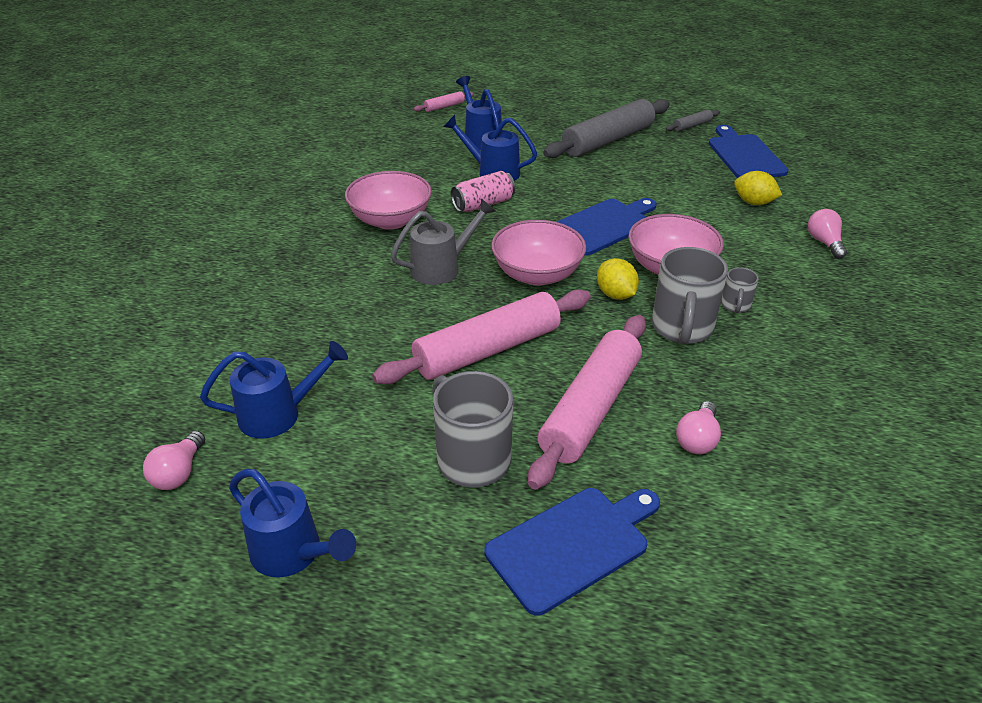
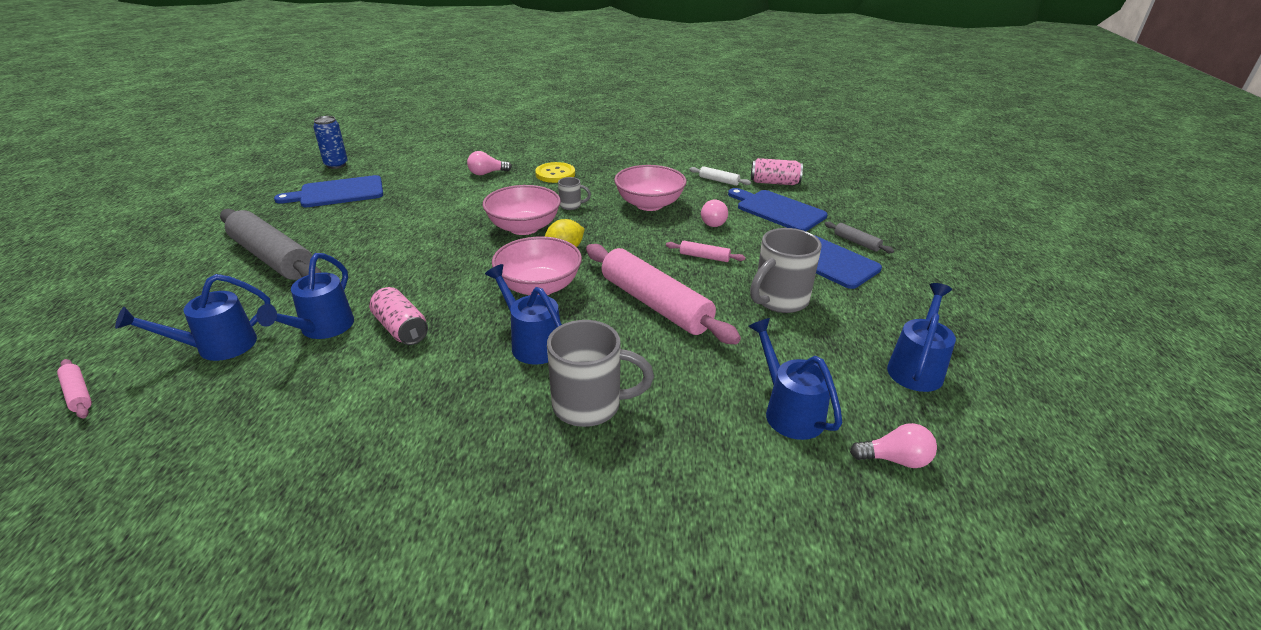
camera: 100 degrees left, 5 degrees down
(391, 220) = (428, 396): pink bowl -> pink bowl (649, 204)
(442, 268) = (532, 343): grey watering can -> blue watering can
(590, 409) = (704, 257): pink rolling pin -> pink rolling pin, size x0.42
(603, 226) = (455, 257): blue cutting board -> blue cutting board (778, 210)
(682, 328) = (603, 224): grey mug -> grey mug (590, 405)
(692, 126) = (261, 213): grey rolling pin -> grey rolling pin (856, 242)
(697, 439) = (714, 222): pink light bulb -> pink light bulb turned 90 degrees clockwise
(753, 202) = (424, 193): yellow lemon -> none
(818, 148) = (336, 165): none -> blue can
(838, 297) = (555, 174): none -> yellow button
(864, 477) = (719, 181): none -> white rolling pin
(878, 562) = (774, 182): none -> pink can

